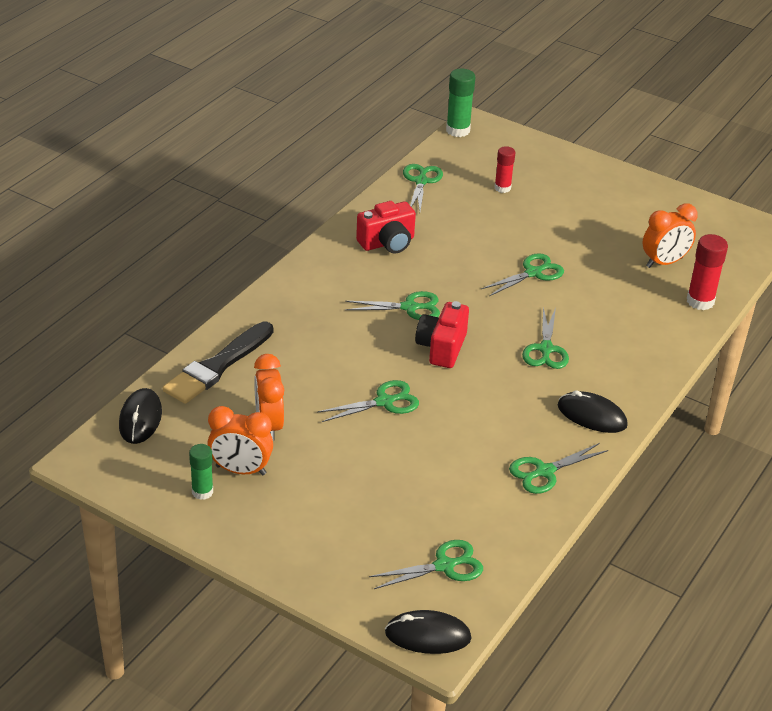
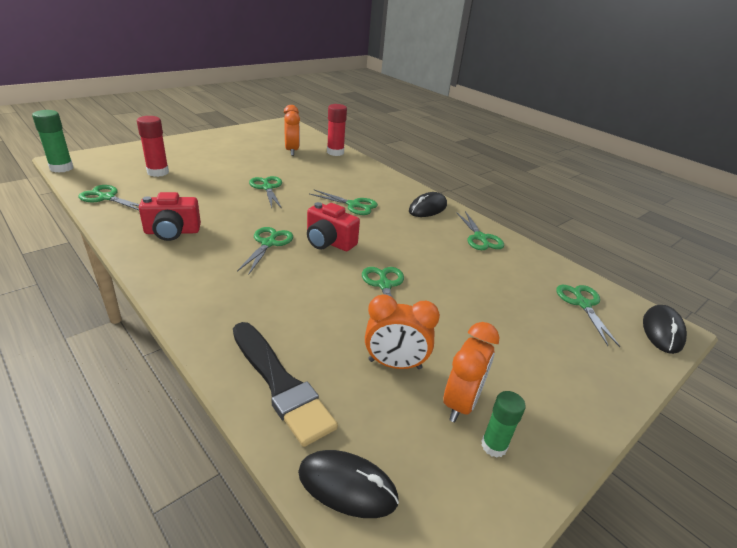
camera: 75 degrees left, 5 degrees down
(387, 243) = (172, 232): red camera -> red camera turned 90 degrees clockwise
(502, 188) = (158, 172): red glue stick -> red glue stick, size x1.52

